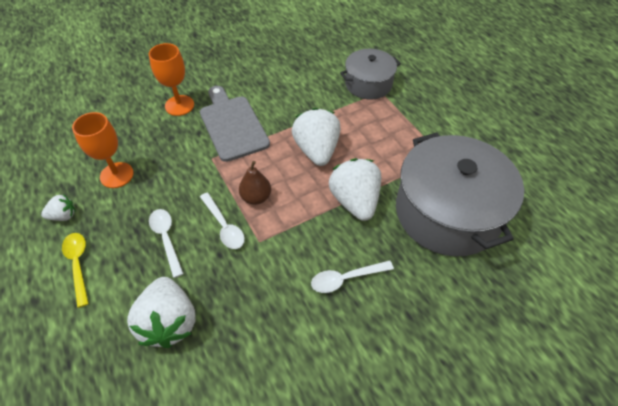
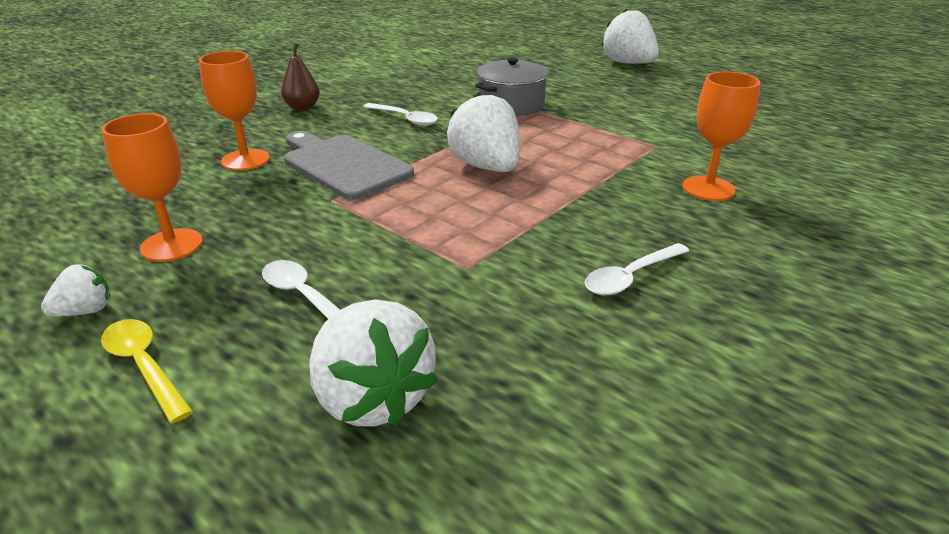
camera: 20 degrees left, 20 degrees down
(224, 226) = (398, 263): white spoon -> white spoon (405, 119)
(256, 197) = (429, 225): brown pear -> brown pear (302, 108)
(355, 201) = (578, 201): white strawberry -> white strawberry (628, 63)
(447, 212) = (708, 188): grey pot -> orange goblet

